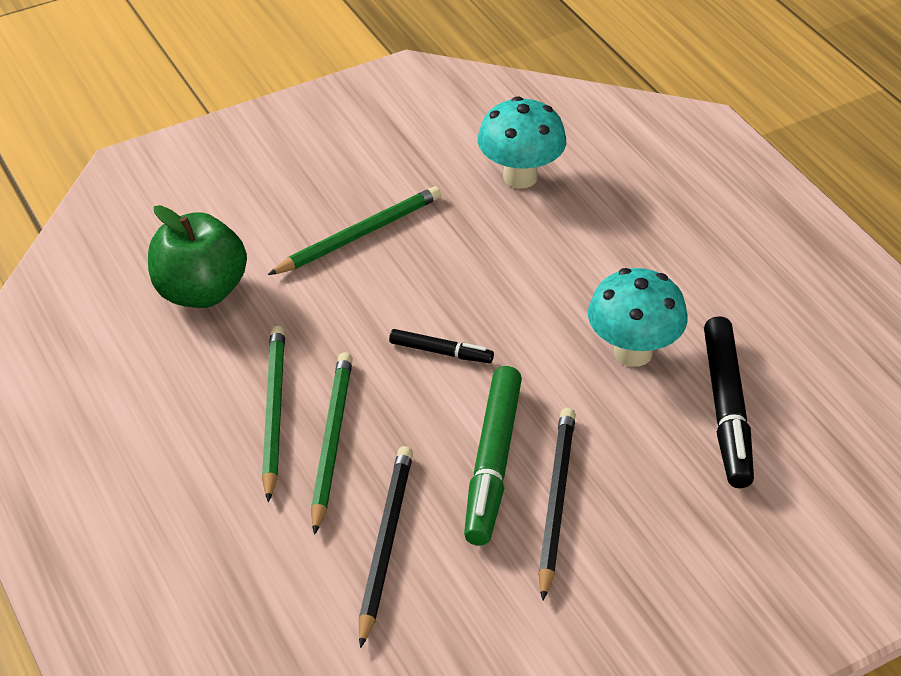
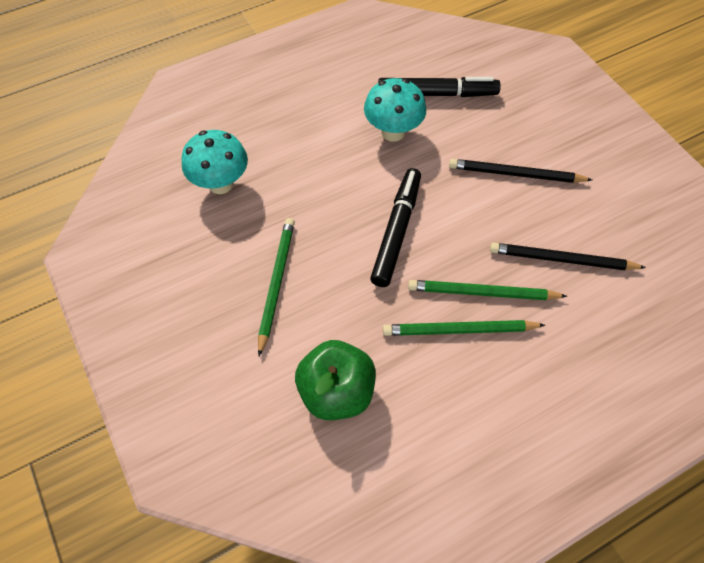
camera: 90 degrees left, 15 degrees up
(359, 235) = (276, 283): green pencil -> green pencil turned 45 degrees clockwise
(441, 352) = (396, 231): black marker -> black marker, size x1.91
(492, 463) = (490, 204): green marker -> none

